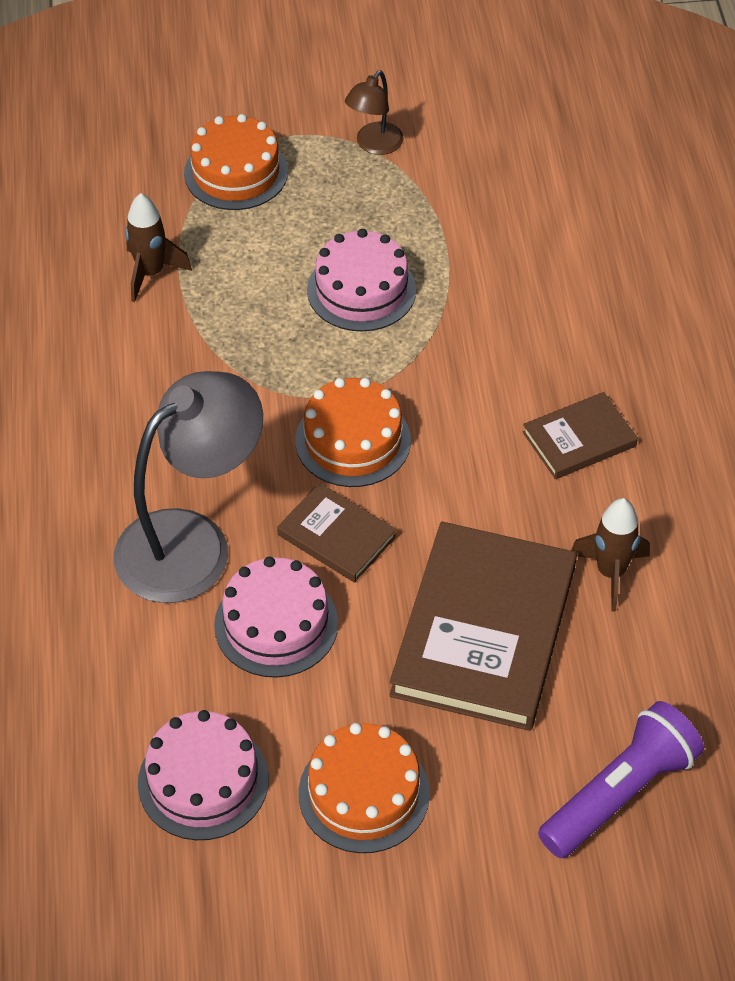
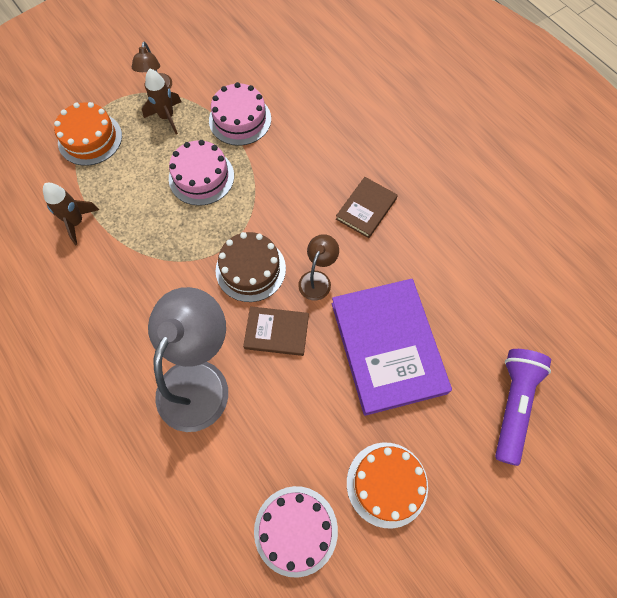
camera: 30 degrees left, 15 degrees up
(276, 624) = (276, 405): pink cake -> pink cake (240, 119)
(353, 440) = (250, 269): orange cake -> brown cake
(441, 497) = (317, 279): none -> brown lamp
(484, 631) = (388, 347): brown book -> purple book
(610, 573) = (429, 278): brown rocket -> brown rocket (167, 117)

